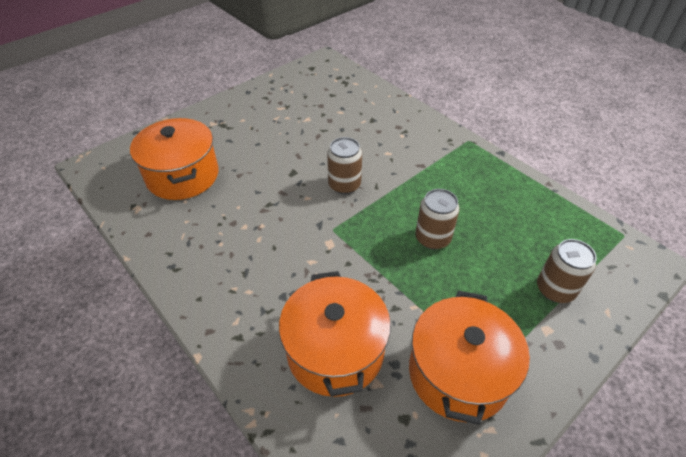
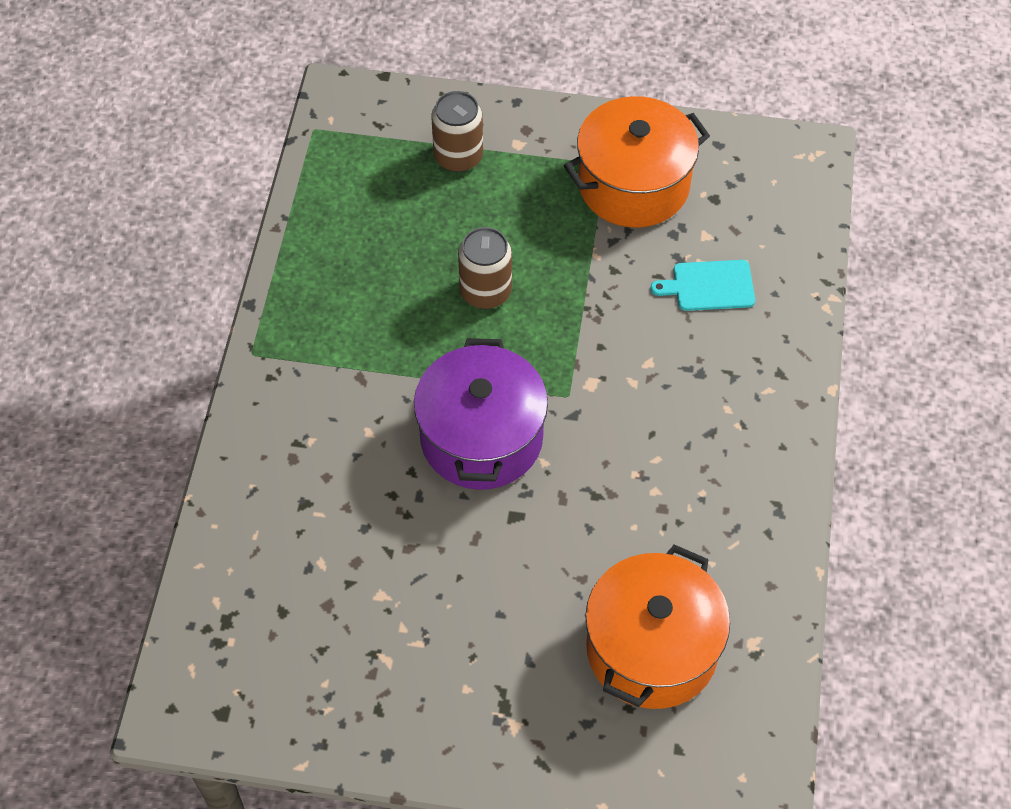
camera: 130 degrees left, 10 degrees up
(335, 351) = (709, 286): orange pot -> turquoise cutting board
(344, 185) = (481, 438): brown can -> purple pot

